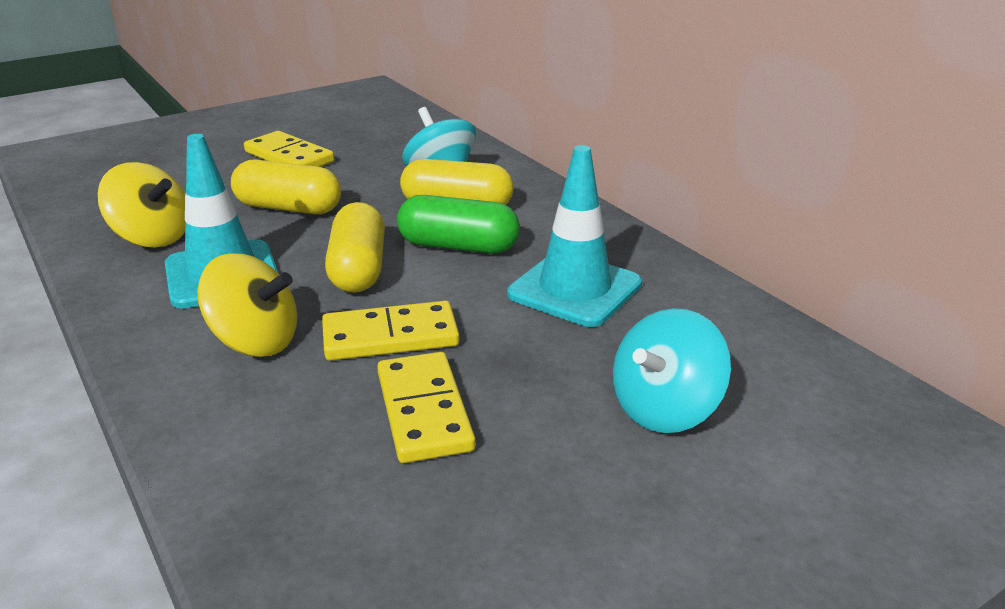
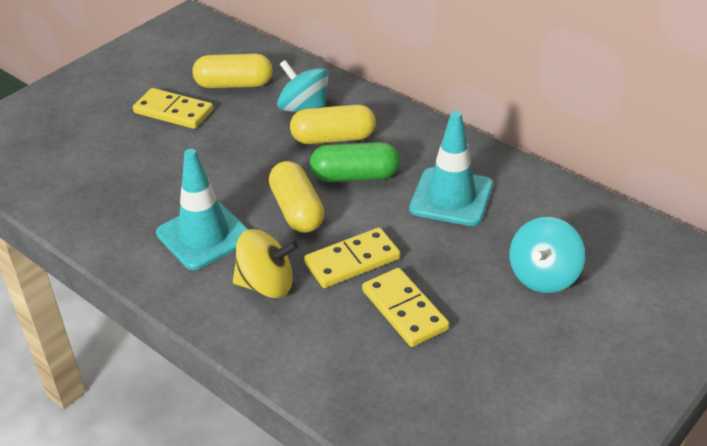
camera: 15 degrees left, 10 degrees up
(152, 237) = (126, 213): yellow spinning top -> none
(288, 208) = (209, 164): yellow capsule -> yellow capsule (234, 84)

